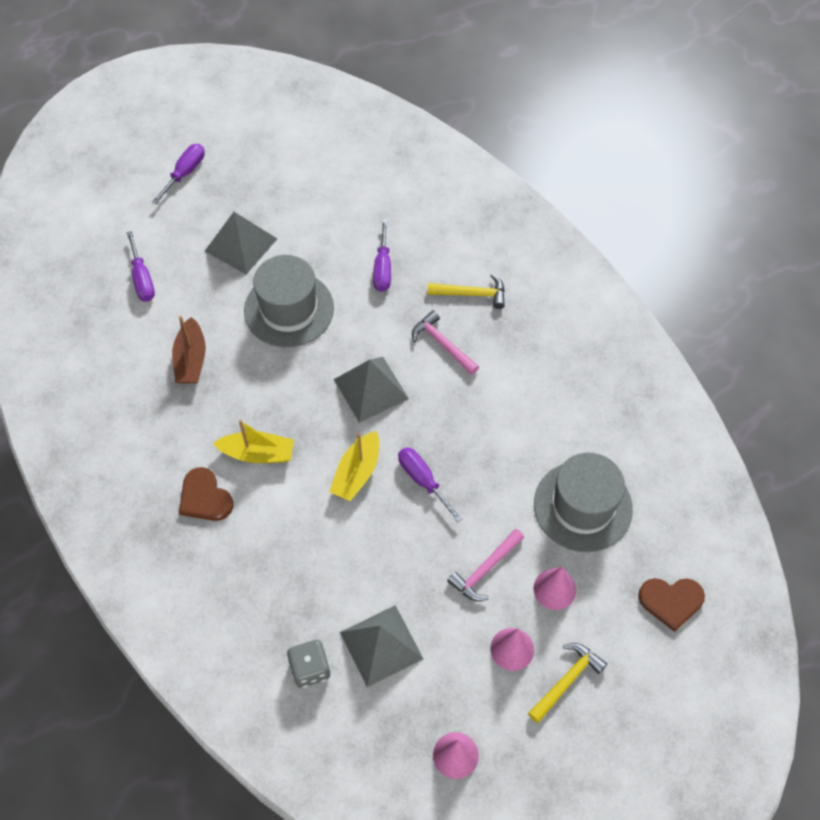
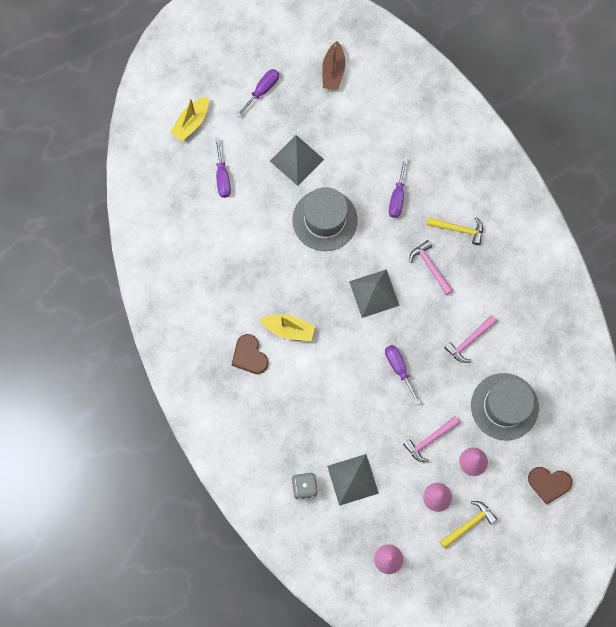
camera: 10 degrees right, 15 degrees up
(191, 359) = (251, 249): brown boat -> brown boat (333, 71)
(357, 472) = (355, 355): yellow boat -> yellow boat (191, 122)
(515, 428) = (469, 341): none -> pink hammer

